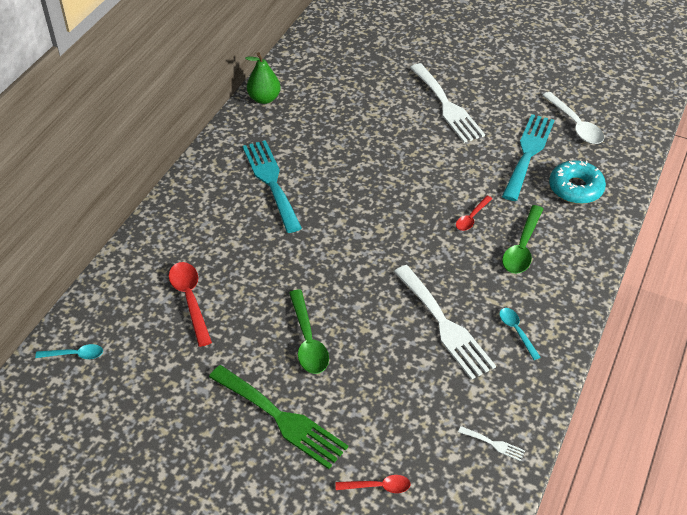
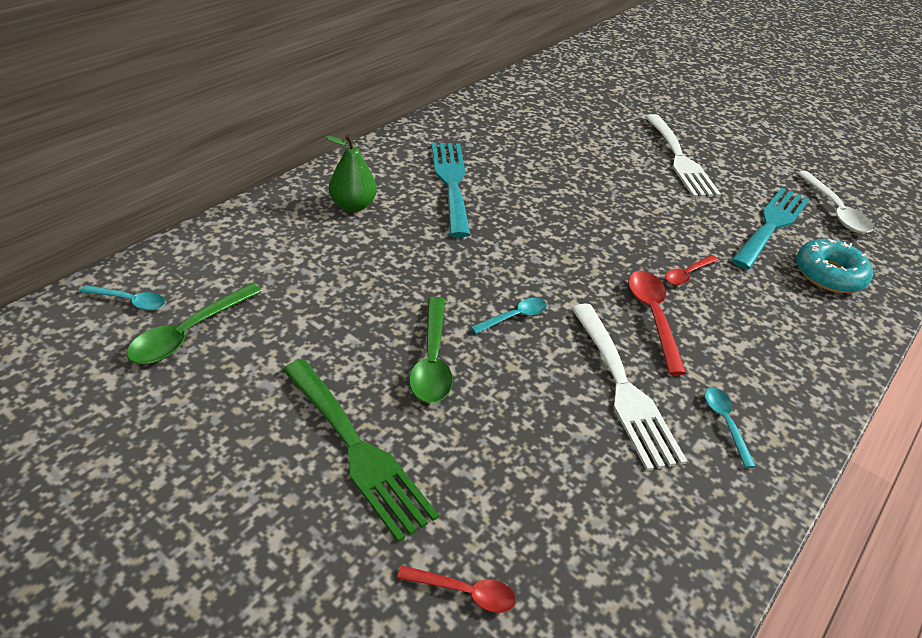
camera: 10 degrees right, 5 degrees down
(190, 299) = (302, 277): red spoon -> red spoon (652, 316)
(264, 99) = (473, 109): green pear -> green pear (353, 205)
(355, 289) = (514, 317): none -> turquoise spoon
(494, 444) = (663, 576): white fork -> none
(522, 247) = (748, 322): green spoon -> green spoon (189, 333)

